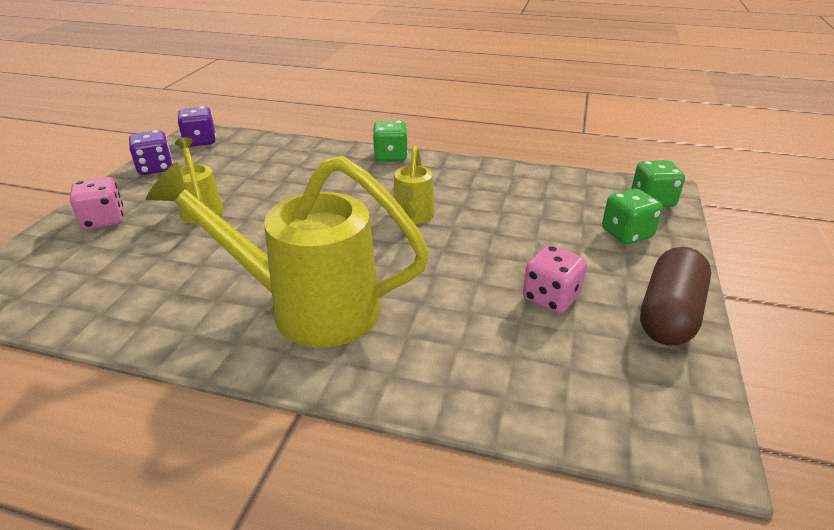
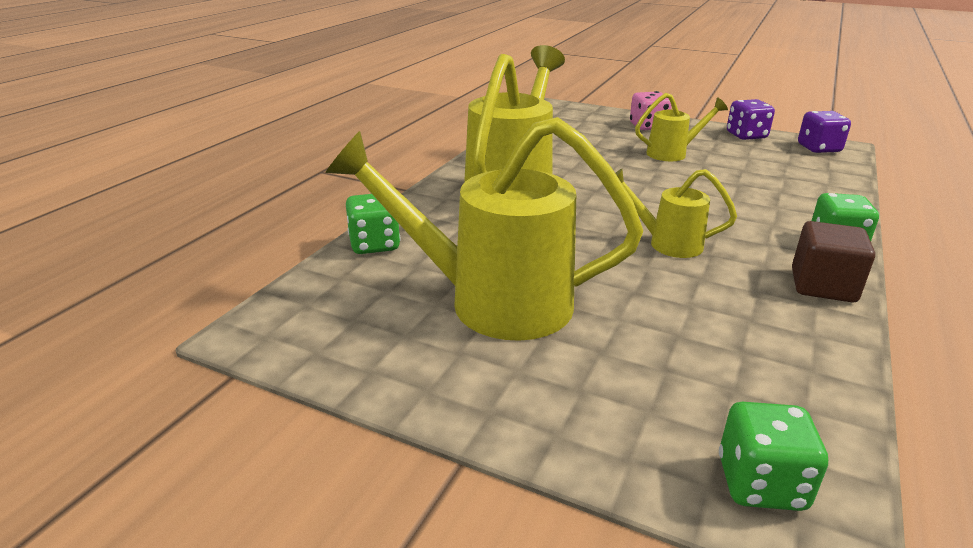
camera: 100 degrees right, 5 degrees down
(452, 167) = (823, 286): none -> brown cube
(550, 298) = (491, 302): pink dice -> yellow watering can
(626, 234) = (630, 406): green dice -> green dice (374, 245)
(669, 314) = (431, 380): brown capsule -> none

